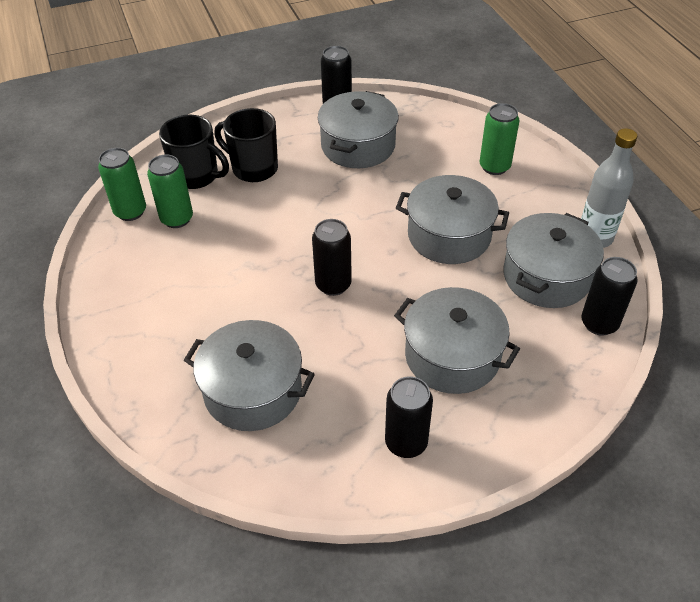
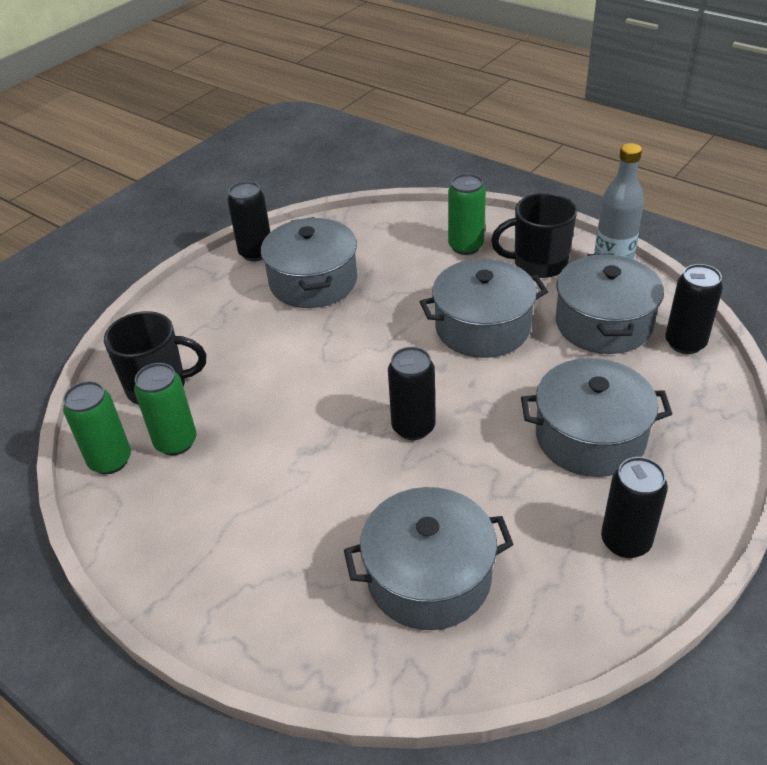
camera: 30 degrees left, 5 degrees down
(253, 168) = (218, 351): black mug -> black mug (538, 264)

